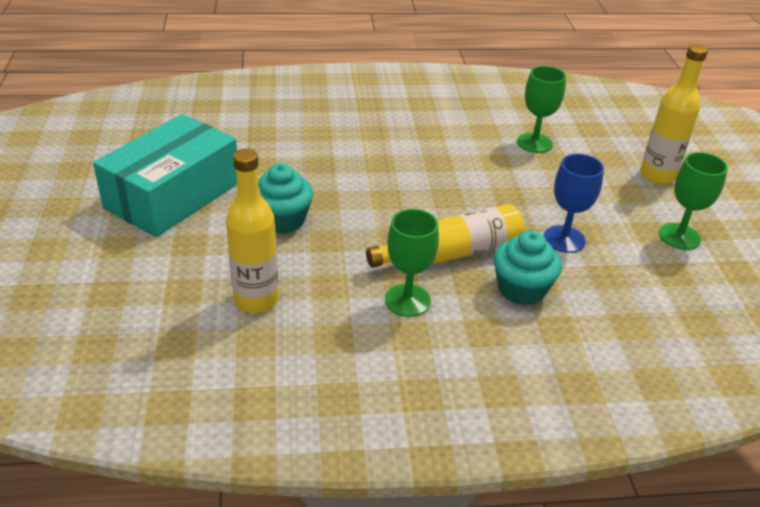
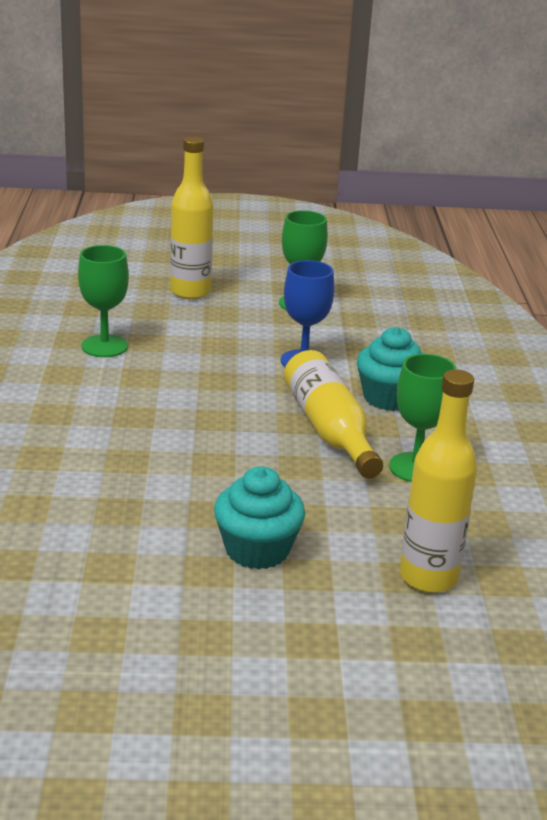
camera: 85 degrees left, 10 degrees down
(173, 195) = (181, 660): turquoise box -> none

